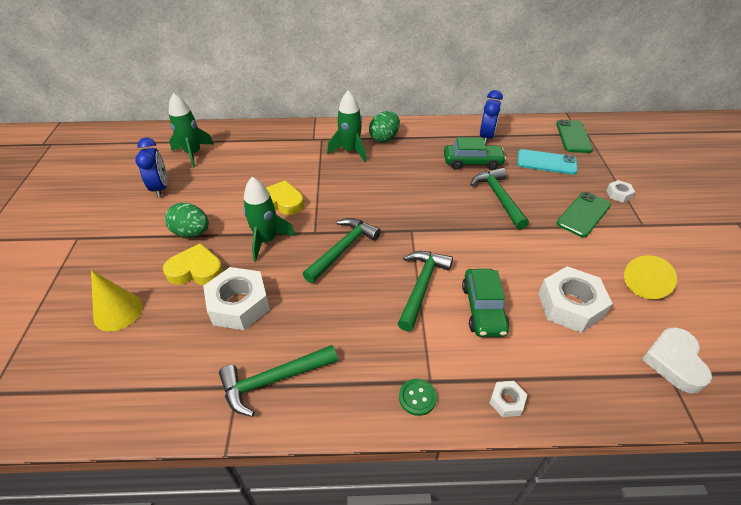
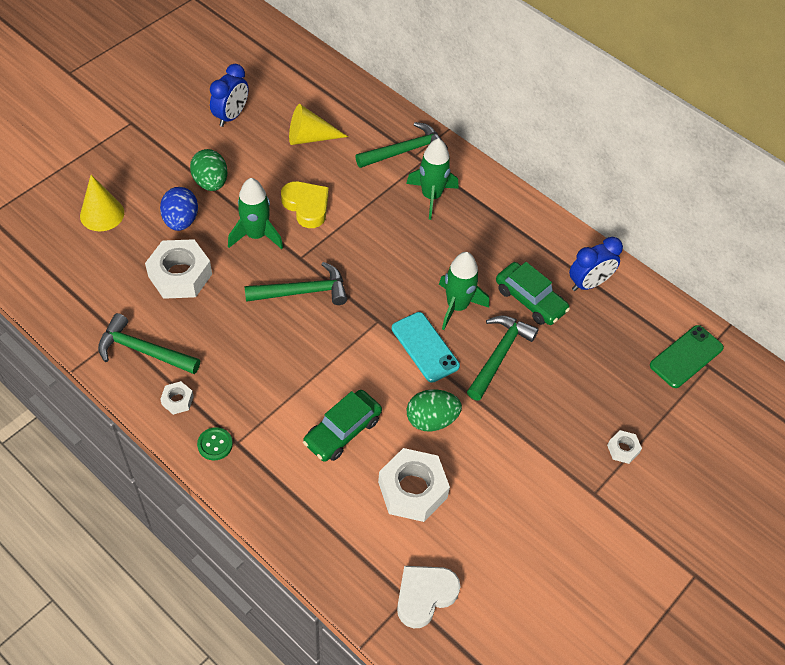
camera: 40 degrees right, 10 degrees up
(193, 153) = (293, 94): green rocket -> green rocket (457, 306)
(196, 270) = (181, 221): yellow heart -> blue egg
(384, 138) = (482, 206): green egg -> green egg (431, 420)
(421, 286) = (321, 373): green hammer -> green hammer (405, 150)
(506, 401) = (267, 501): white nut -> white nut (177, 400)
(546, 162) = (606, 359): turquoise phone -> turquoise phone (425, 347)
(583, 214) = (553, 436): green phone -> none
(646, 282) = (507, 533): yellow cone -> yellow cone (310, 137)

